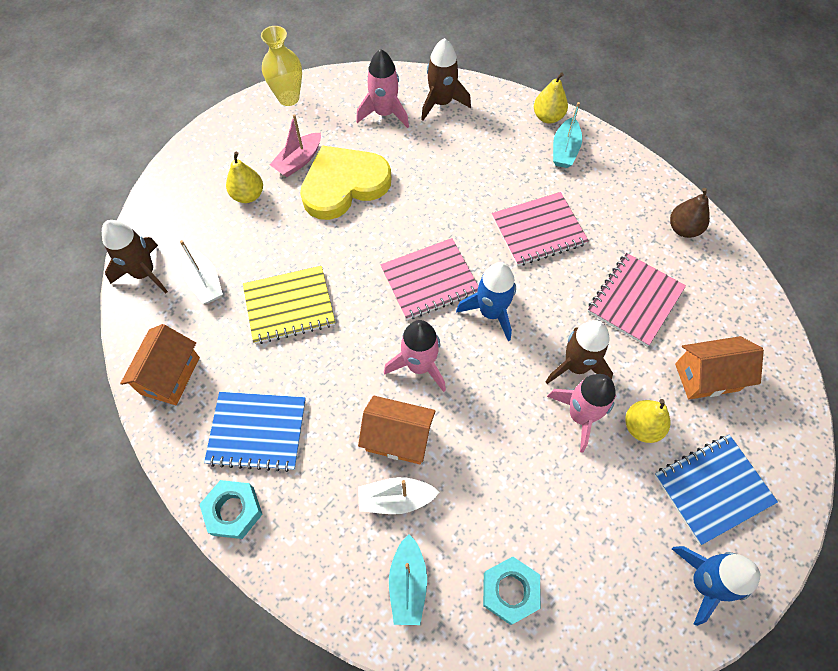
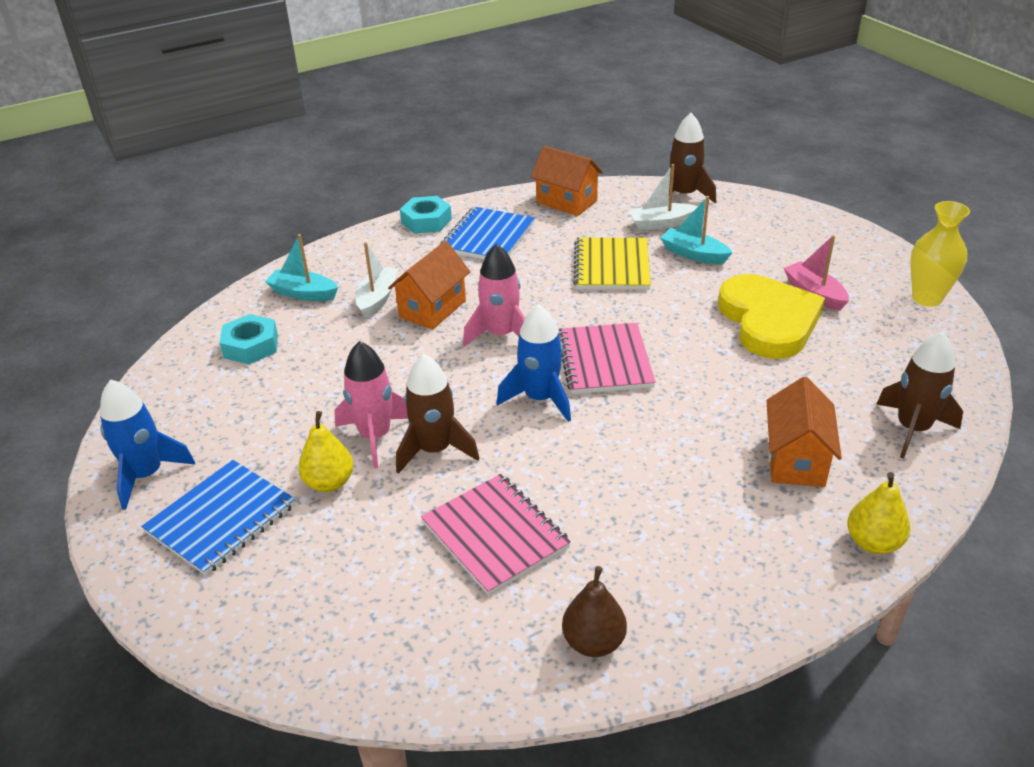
camera: 110 degrees right, 25 degrees down
(248, 195) = (767, 256): yellow pear -> none
(384, 113) = (893, 371): pink rocket -> none
(538, 230) = (646, 470): pink notebook -> none
(564, 150) = (794, 543): turquoise boat -> turquoise boat (693, 254)
(707, 377) = (348, 569): orange house -> orange house (795, 460)
(712, 489) = (221, 519): blue notebook -> blue notebook turned 45 degrees clockwise

